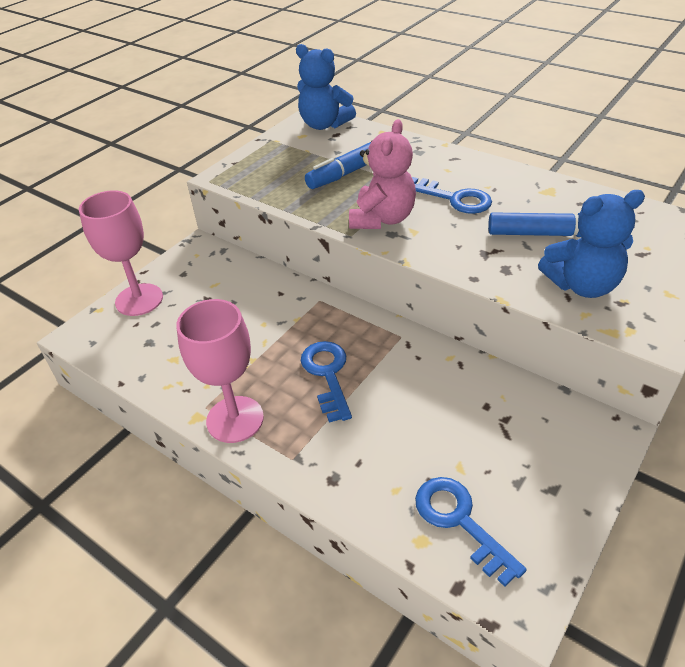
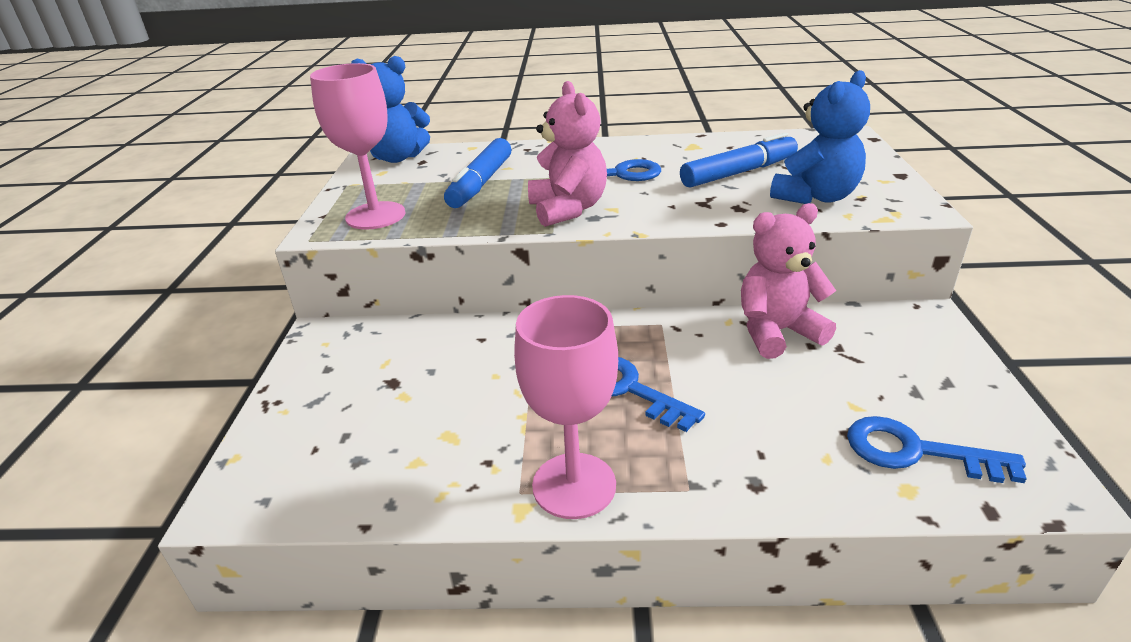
camera: 35 degrees left, 10 degrees down
(139, 300) = (290, 420): pink goblet -> pink goblet (375, 216)
(474, 383) = (777, 332): none -> pink teddy bear

